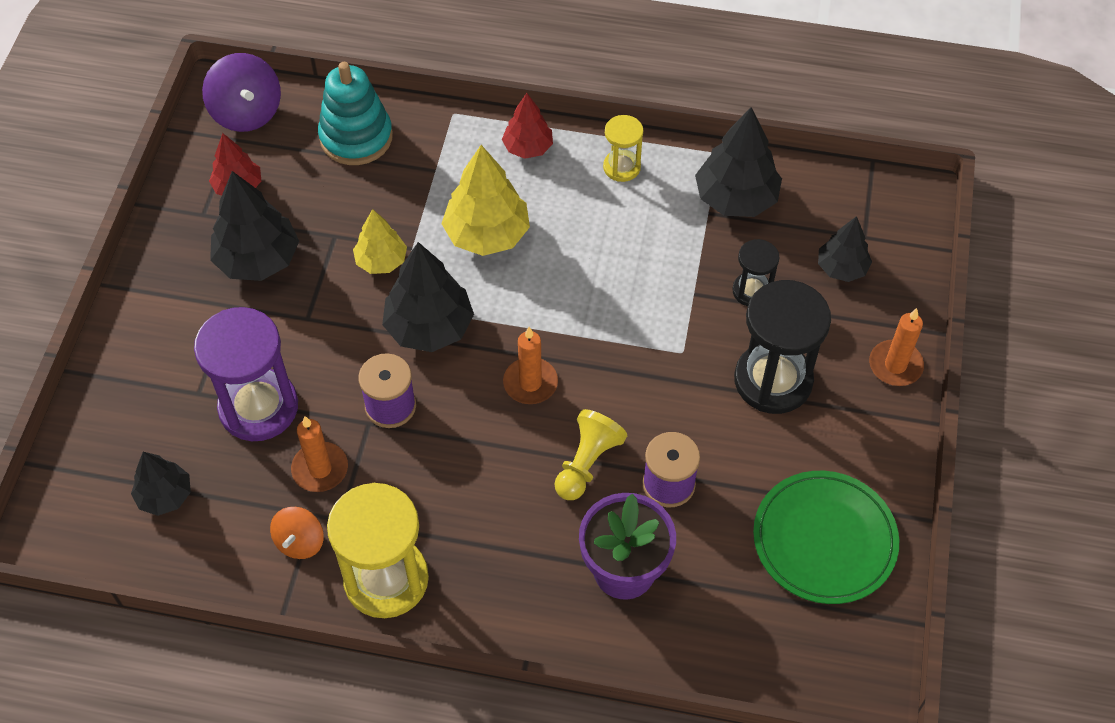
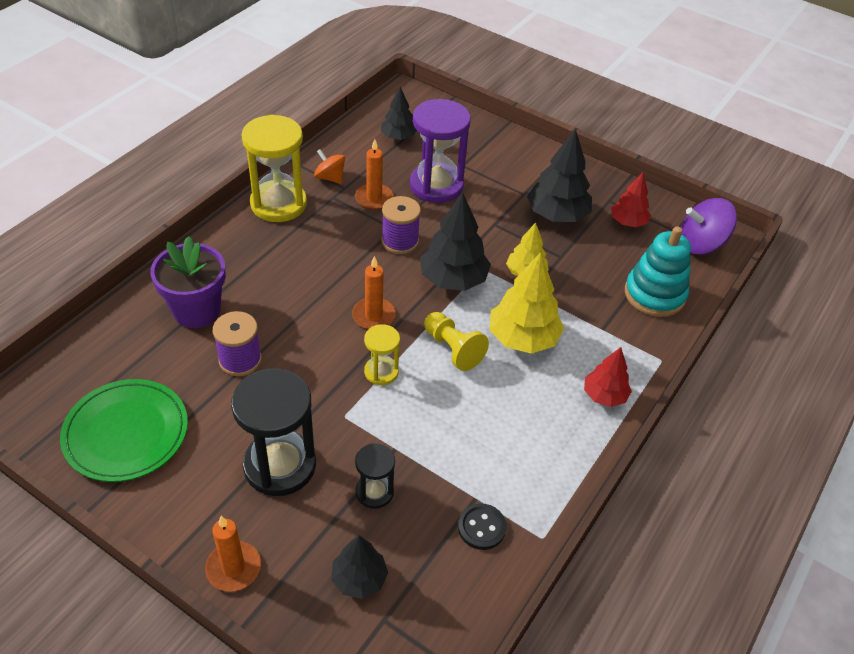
camera: 110 degrees right, 10 degrees down
(587, 463) = (289, 322): yellow pawn -> yellow pawn (453, 349)
(621, 167) = (556, 453): yellow hourglass -> yellow hourglass (381, 372)
(736, 198) = (481, 527): black tree -> black button

